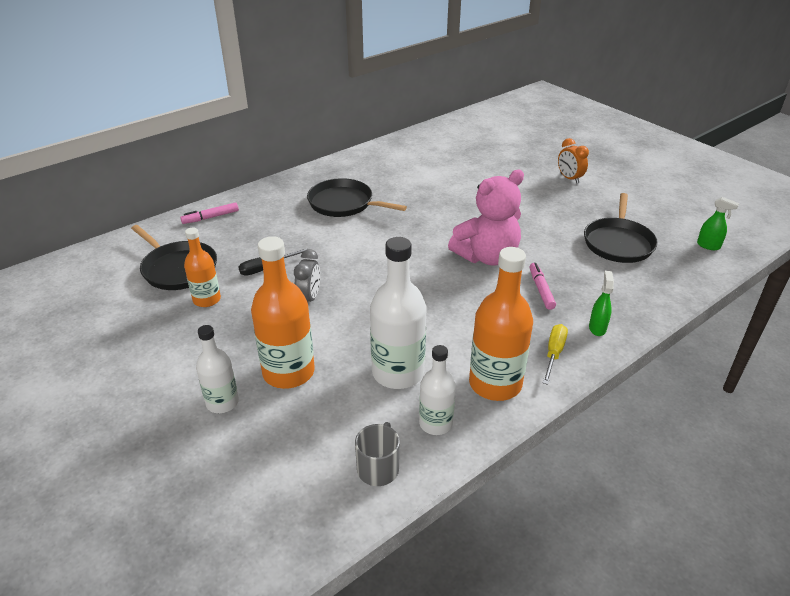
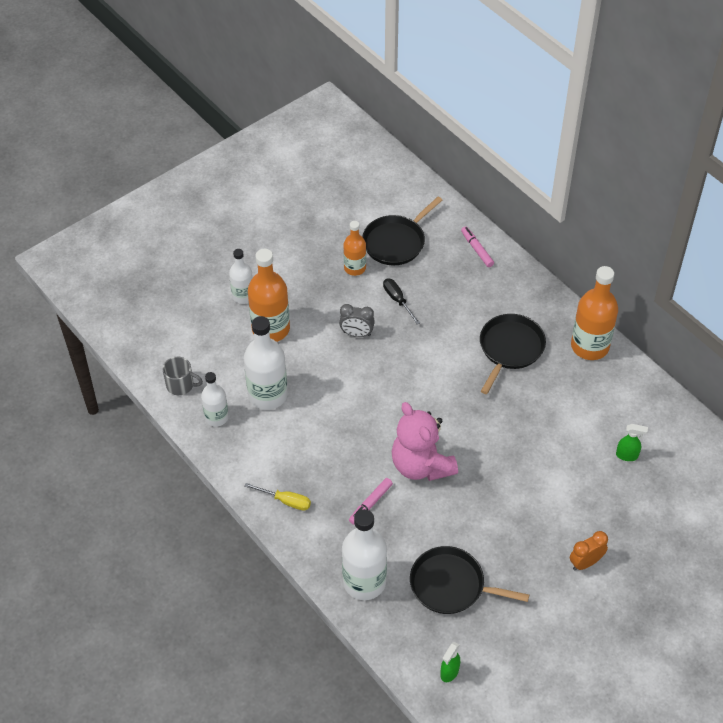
camera: 90 degrees right, 15 degrees up
(495, 384) = (253, 457): orange bottle -> orange bottle (589, 346)
(541, 289) = (370, 503): pink marker -> pink marker turned 135 degrees clockwise
(597, 328) = (317, 539): green spray bottle -> green spray bottle (627, 455)
(637, 294) = (364, 582): none -> white bottle

